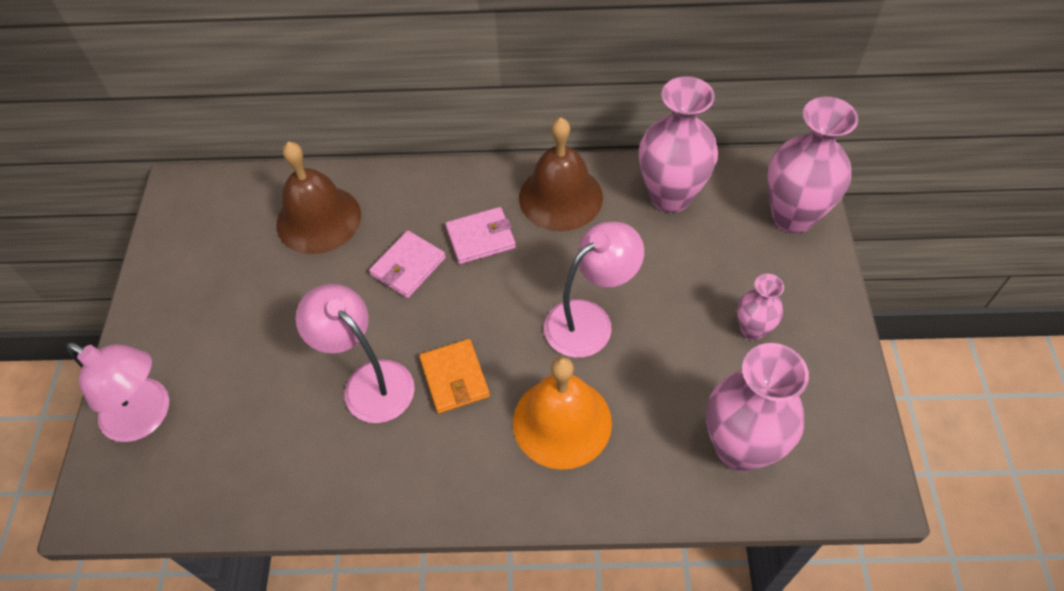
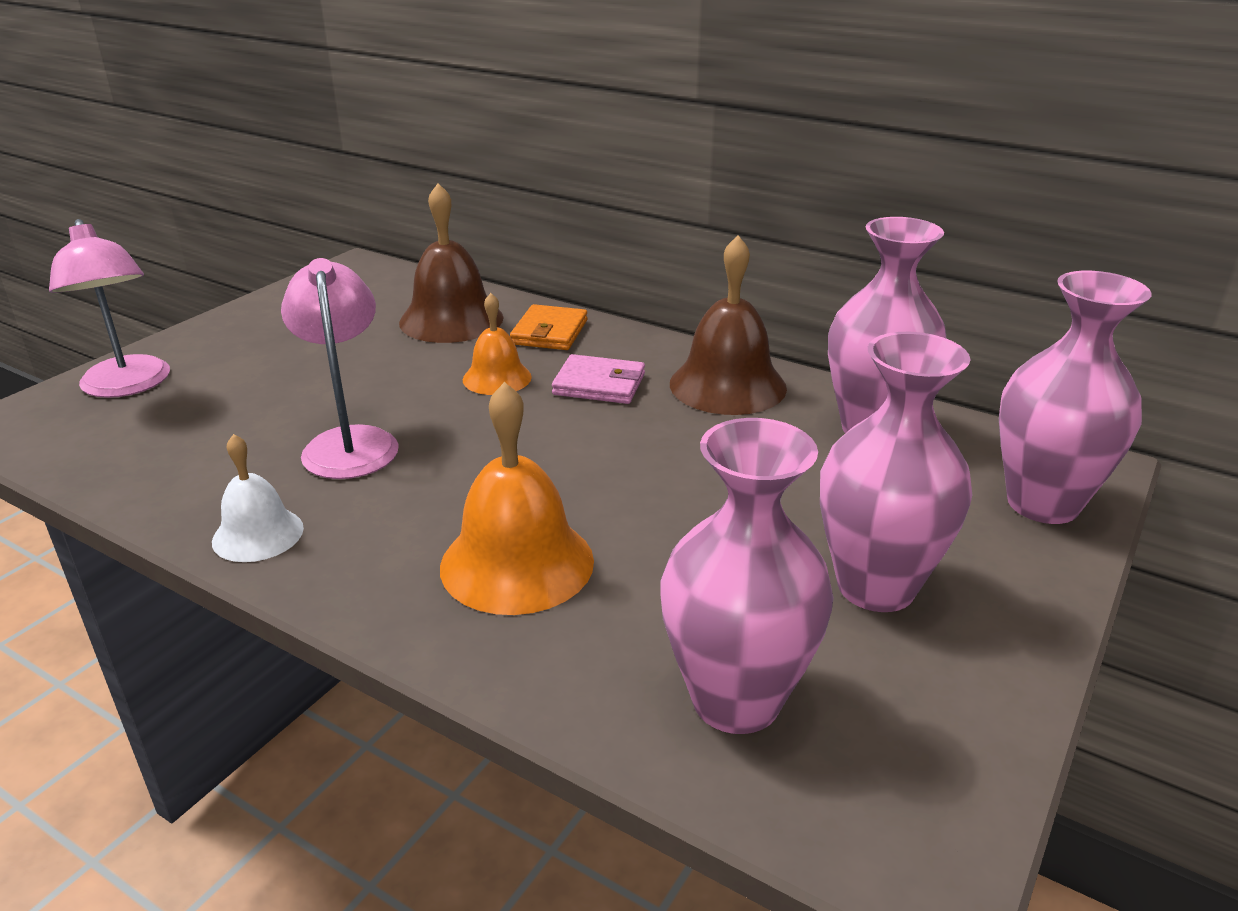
camera: 30 degrees right, 25 degrees down
(391, 491) = (258, 534): none -> white bell
(408, 266) = (497, 378): pink wallet -> orange bell
(455, 378) = (440, 475): orange wallet -> orange wallet (550, 332)
(589, 320) = (653, 491): pink lamp -> none
(752, 330) = (876, 586): pink vase -> pink vase, size x1.89

